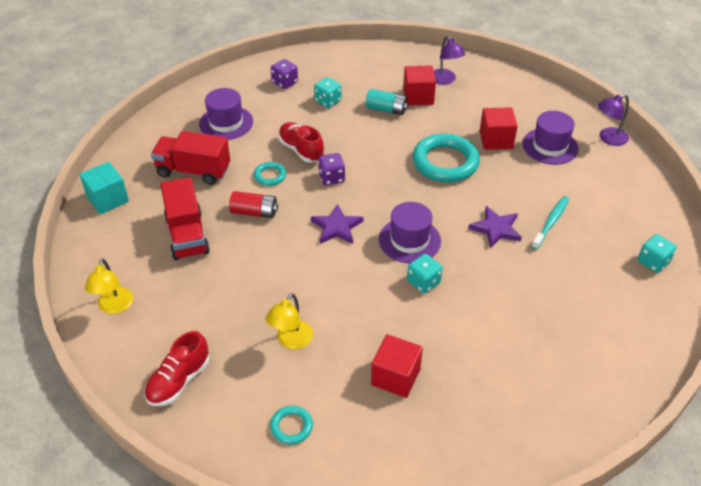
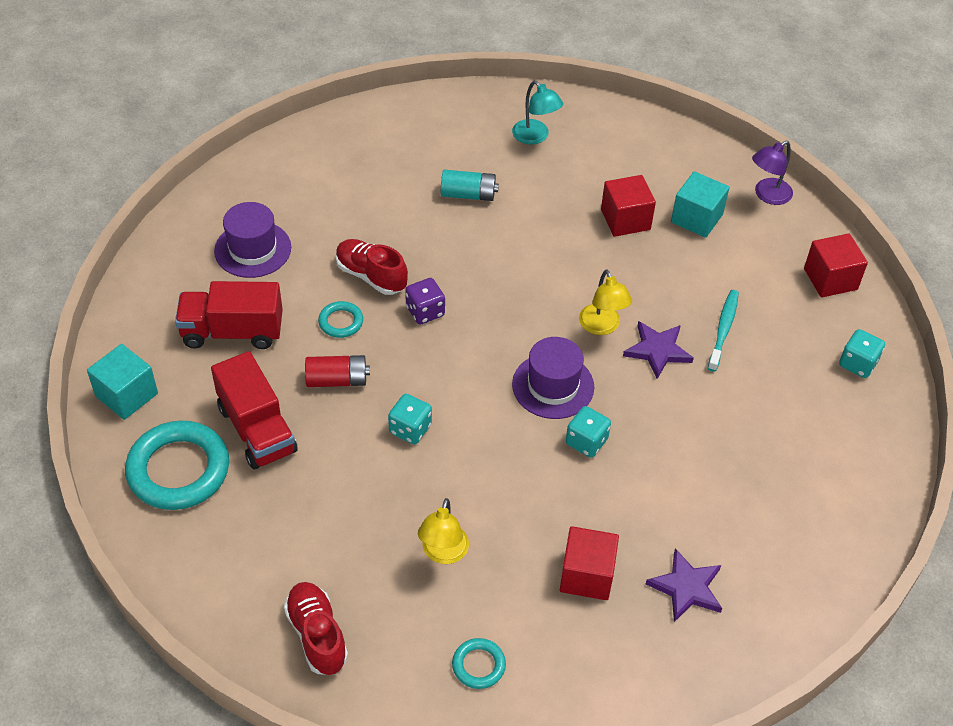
camera: 15 degrees left, 5 degrees up
(114, 307) = (195, 550): yellow lamp -> yellow lamp (602, 326)
(179, 381) = (317, 635): red shoe -> red shoe turned 135 degrees clockwise
(285, 82) = (315, 172): purple dice -> none
(328, 101) = (384, 193): turquoise dice -> turquoise dice (410, 429)
(336, 227) = (453, 383): purple star -> purple star (686, 588)
(418, 97) = (506, 168): red cube -> red cube (830, 279)
(445, 80) = (535, 137): purple lamp -> turquoise lamp
(445, 162) = (568, 264): turquoise ring -> turquoise ring (178, 470)
(550, 146) = (696, 218): purple hat -> turquoise cube

